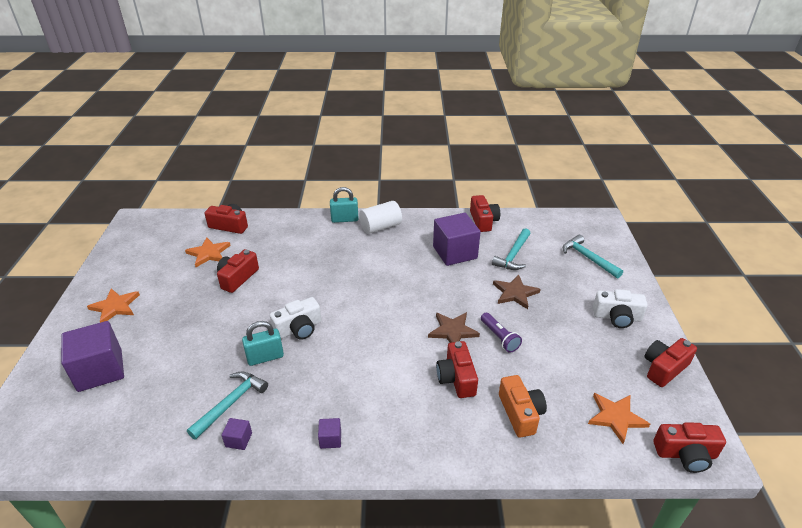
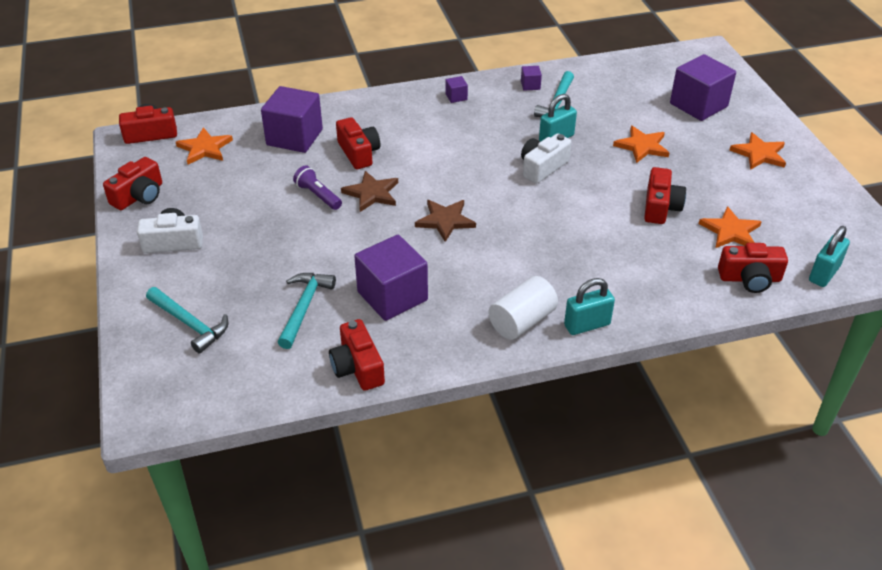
camera: 165 degrees right, 5 degrees up
(184, 221) = (824, 274): none -> turquoise padlock
(199, 333) = (642, 146): none -> orange star
(515, 293) = (301, 250): brown star -> brown star (445, 221)
(520, 413) = (294, 137): orange camera -> purple cube

